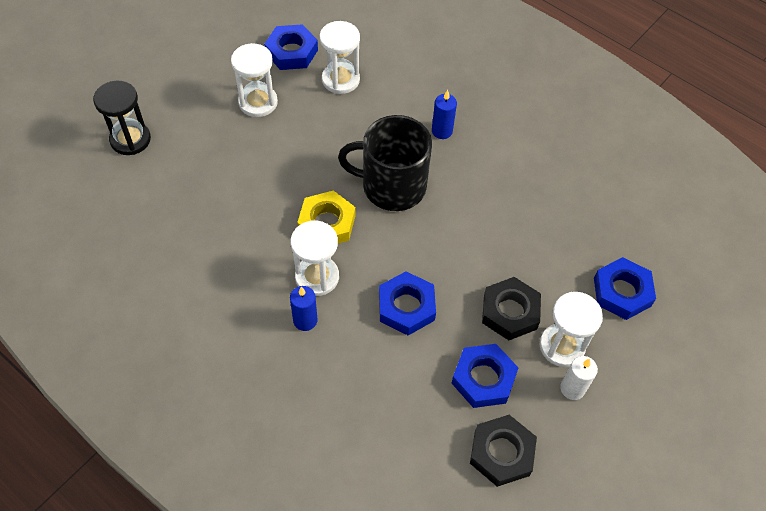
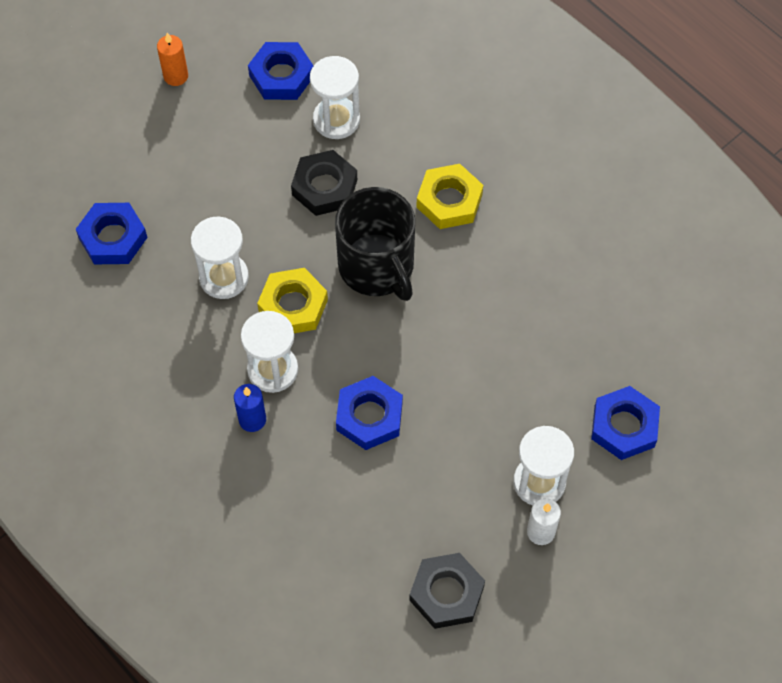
camera: 10 degrees right, 5 degrees up
(130, 139) = (76, 176): black hourglass -> none
(206, 59) = (176, 76): none -> orange candle
(258, 102) = (232, 141): white hourglass -> white hourglass (224, 277)
(392, 186) = (377, 266): black mug -> black mug turned 135 degrees counterclockwise
(442, 131) = (449, 201): blue candle -> yellow nut
(483, 379) = (442, 509): blue nut -> blue nut (113, 238)
(510, 312) = (487, 436): black nut -> black nut (324, 187)

